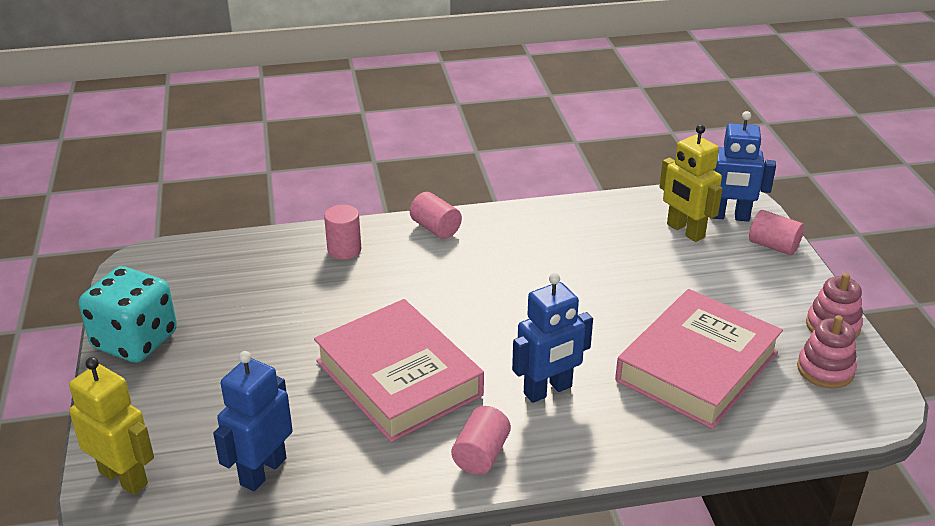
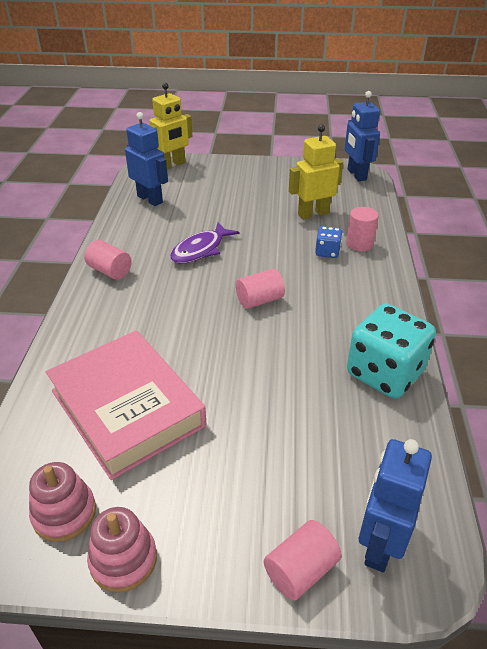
camera: 105 degrees right, 5 degrees up
(135, 340) = (280, 168): turquoise dice -> turquoise dice (384, 373)
(370, 272) = (327, 252): none -> blue dice
(398, 378) = (200, 250): pink book -> purple fish
(435, 228) = (384, 292): pink cylinder -> pink cylinder (259, 300)
(548, 390) = (150, 312): blue robot -> blue robot (356, 175)
(685, 231) = (352, 480): yellow robot -> yellow robot (313, 214)

